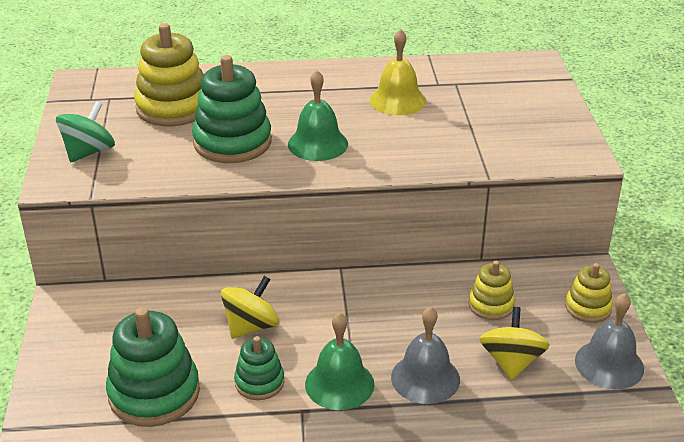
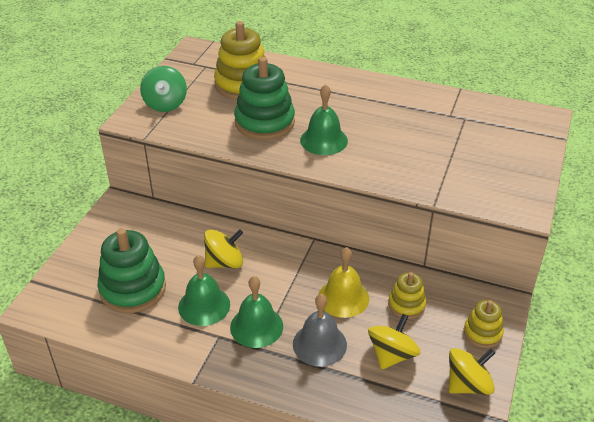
camera: 25 degrees right, 5 degrees up
(89, 152) = (165, 104): green spinning top -> green spinning top turned 120 degrees clockwise
(259, 382) = (204, 305): green stacking toy -> green bell
(397, 100) = (408, 121): yellow bell -> yellow bell (343, 297)
(609, 364) = (468, 385): grey bell -> yellow spinning top

